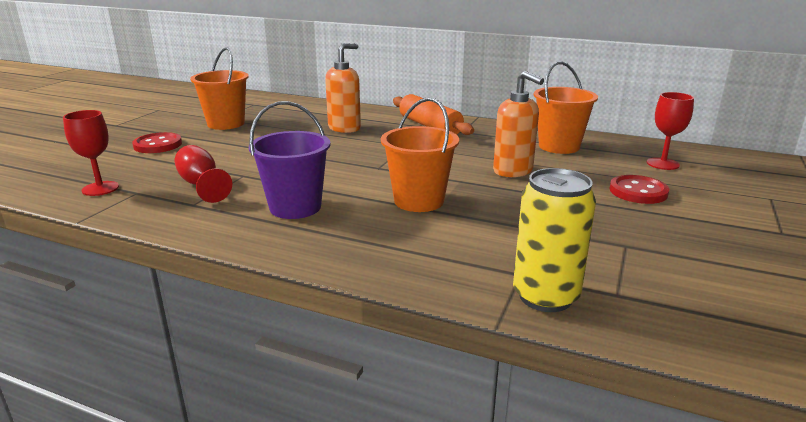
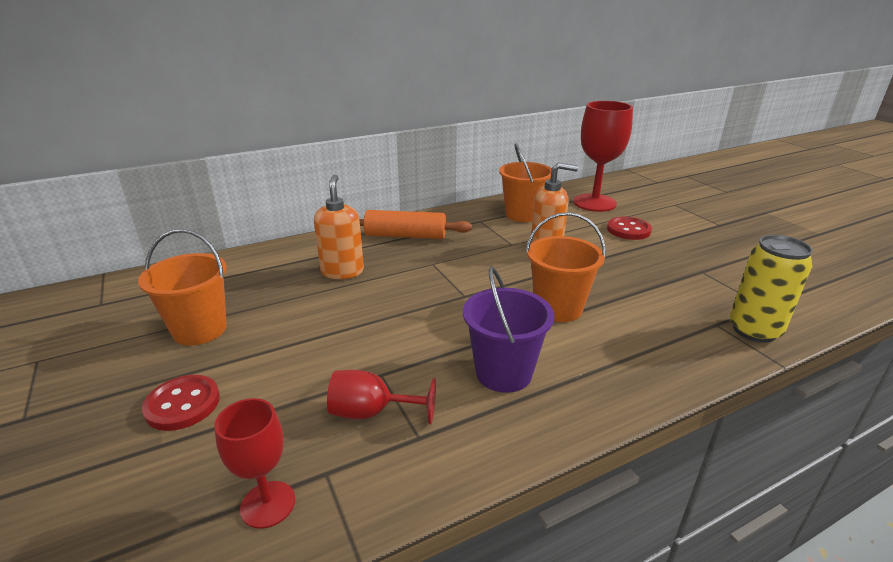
camera: 50 degrees left, 5 degrees up
(662, 164) = (594, 203): red goblet -> red goblet, size x1.79

